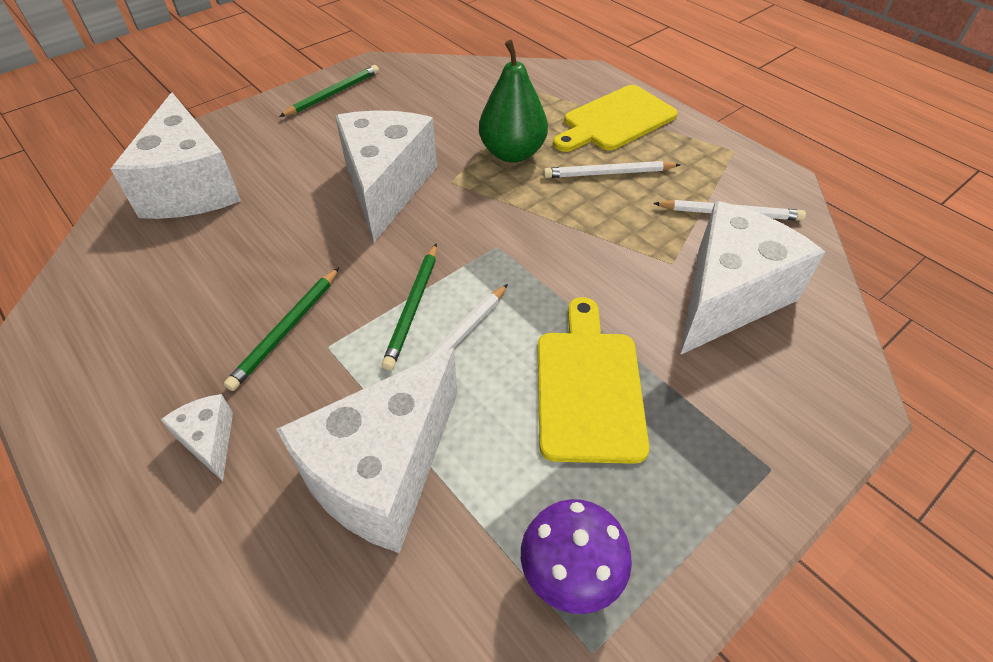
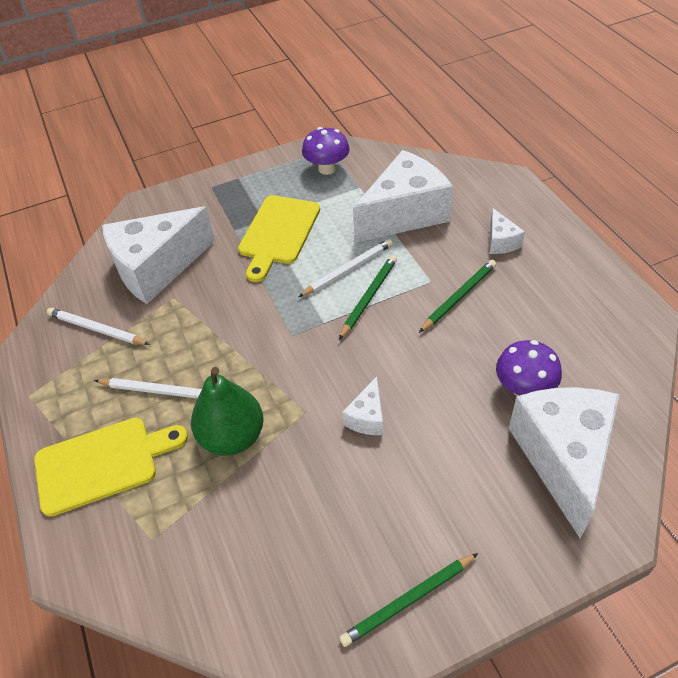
camera: 160 degrees left, 0 degrees up
(217, 237) = (524, 388): none -> purple mushroom
(386, 186) = (367, 417): white cheese -> white cheese, size x0.44

